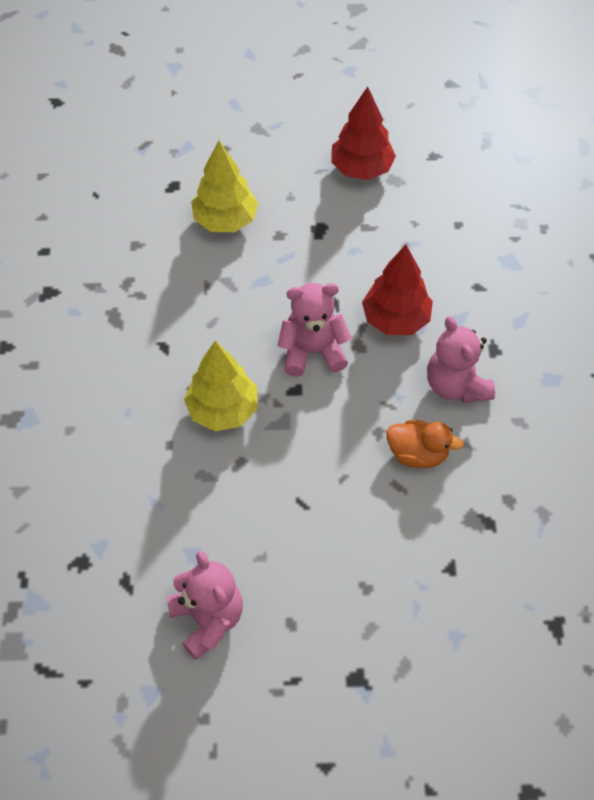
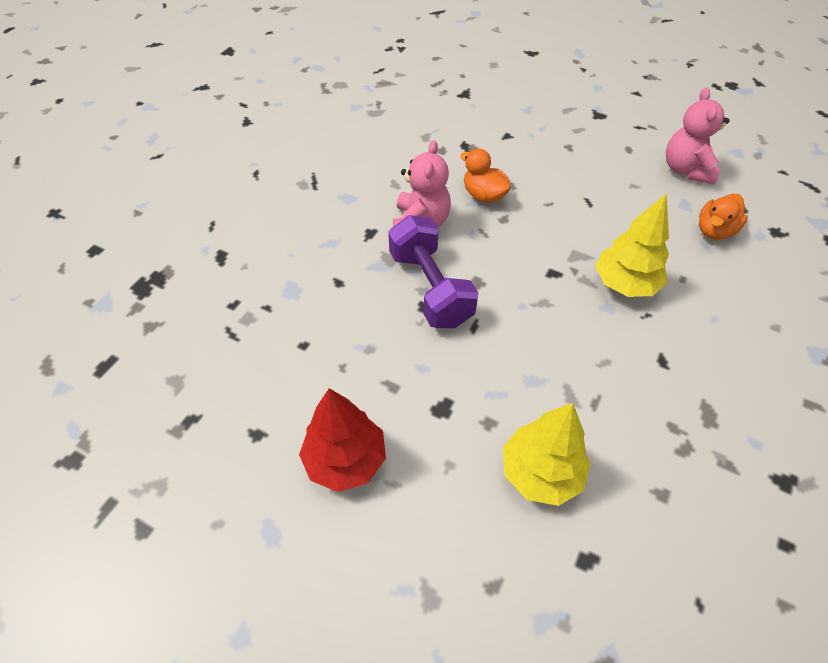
camera: 150 degrees left, 5 degrees down
(151, 528) = (714, 231): none -> orange duck
(312, 351) = (521, 295): pink teddy bear -> none
(395, 319) = (430, 288): red tree -> purple dumbbell

